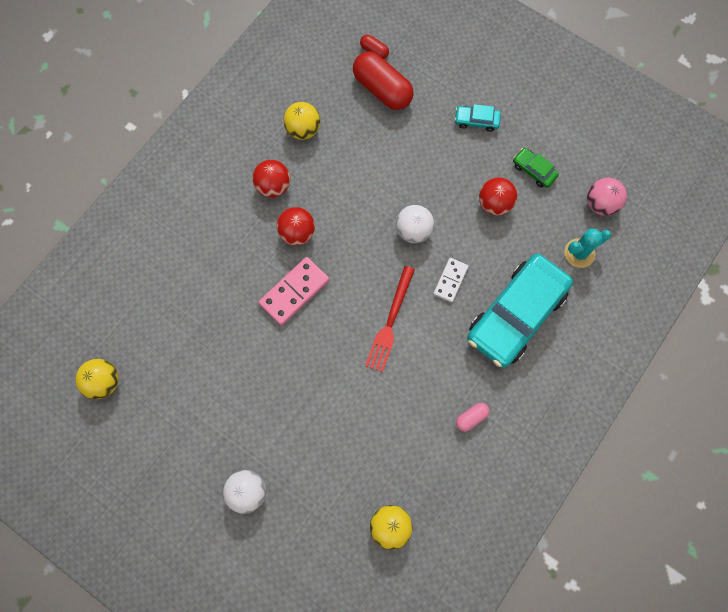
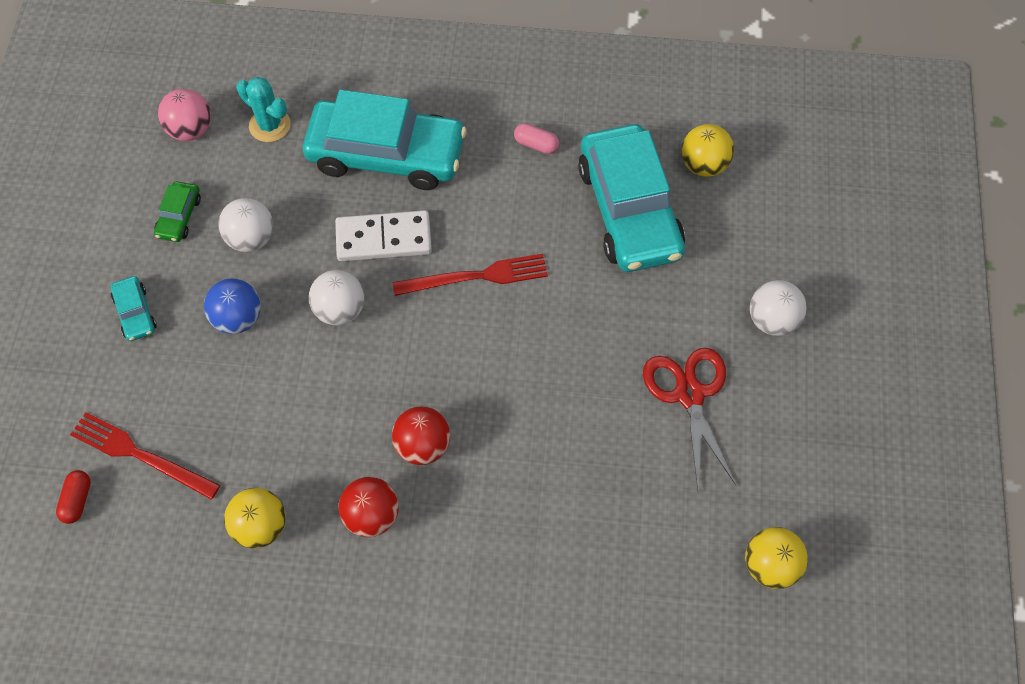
camera: 120 degrees left, 10 degrees down
(232, 404) = (689, 394): none -> red scissors
(294, 292) = (505, 404): pink domino -> none
(382, 89) = (140, 455): red capsule -> red fork
(383, 450) = (629, 210): none -> turquoise car
(441, 173) = (238, 318): none -> blue ball
(450, 280) = (384, 239): white domino -> white domino, size x1.60
(494, 204) = (251, 238): red ball -> white ball

